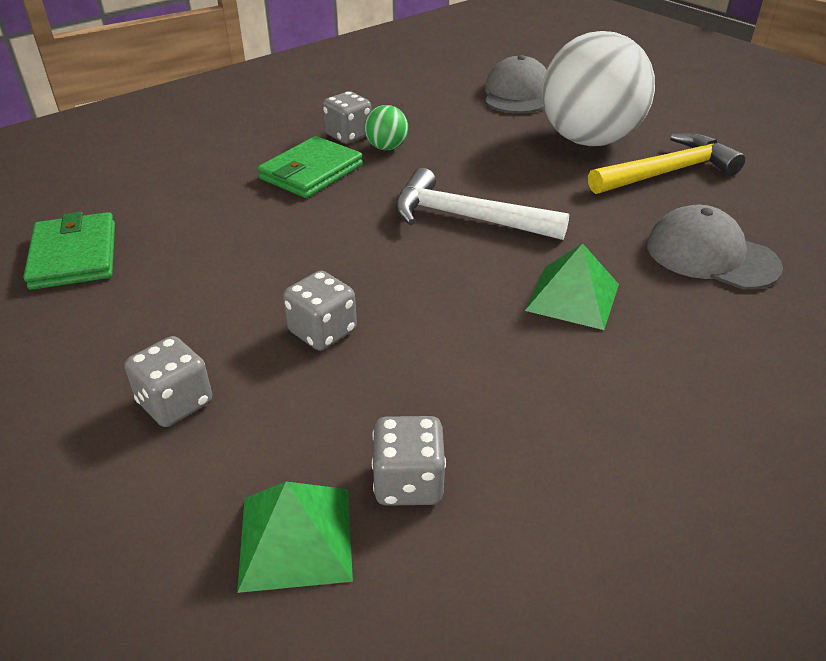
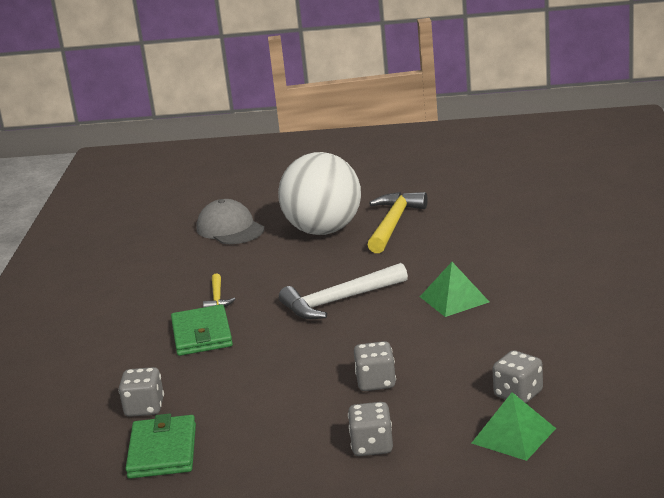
camera: 45 degrees left, 15 degrees down
(74, 256) = (162, 451): green wallet -> green wallet turned 60 degrees clockwise
(348, 135) = (177, 306): grey dice -> grey dice (144, 408)
(386, 148) = (217, 298): green ball -> yellow hammer
(711, 255) = (479, 248): grey cap -> none

